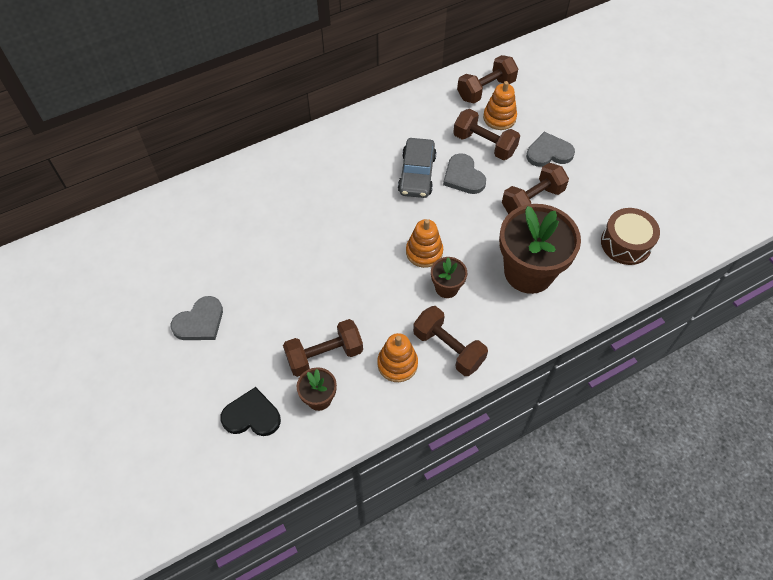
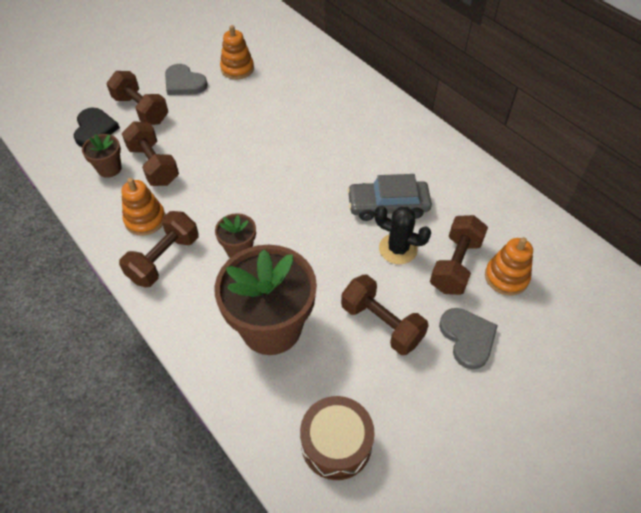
camera: 80 degrees right, 5 degrees down
(424, 252) = (282, 225): orange stacking toy -> orange stacking toy (237, 69)
(463, 176) = (398, 249): grey heart -> black cactus
(486, 90) = (549, 258): brown dumbbell -> brown dumbbell (141, 110)

